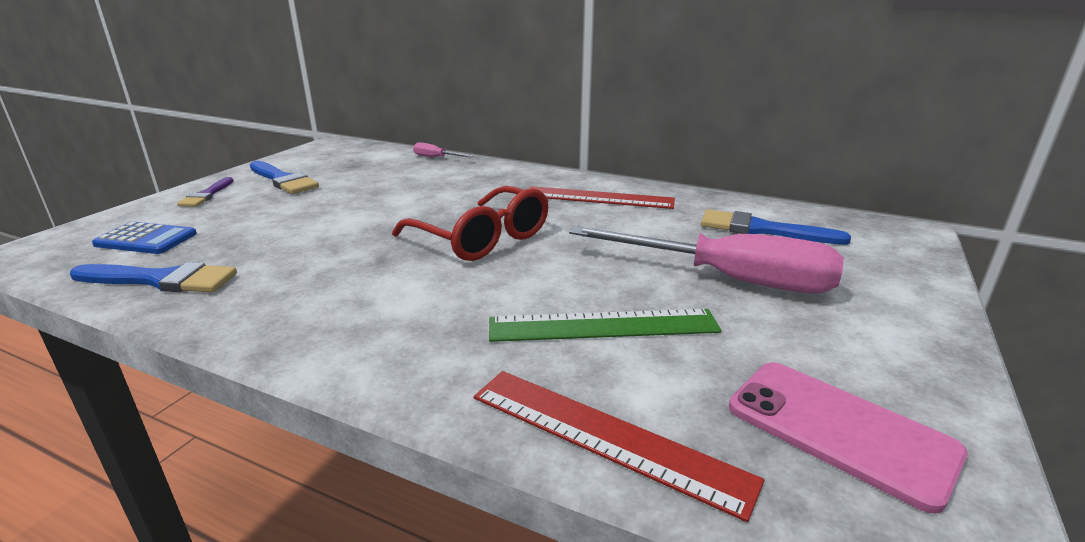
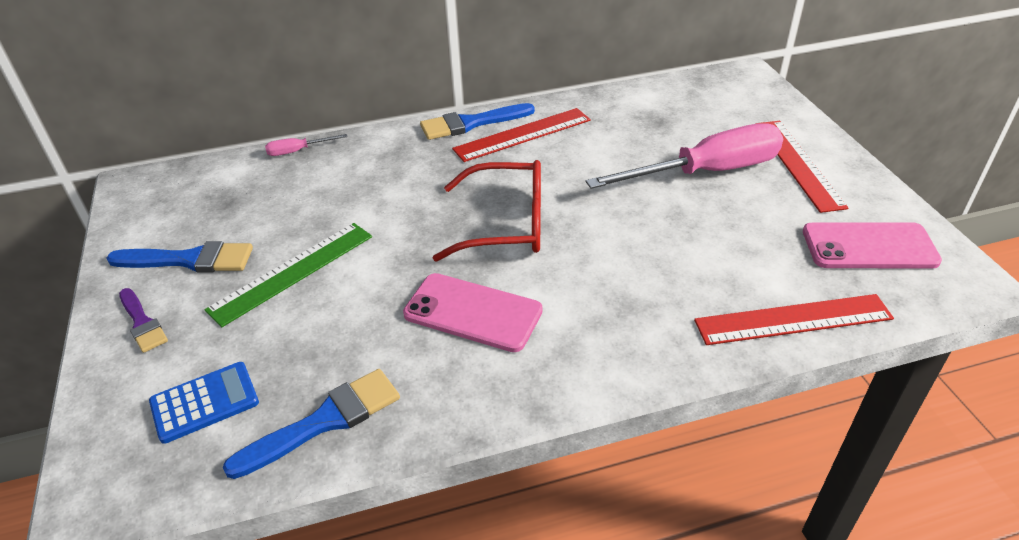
camera: 40 degrees left, 15 degrees up
(355, 273) = (473, 312): none -> pink phone
(603, 326) = (694, 251): green ruler -> green ruler (292, 272)
(762, 230) = (670, 114): blue brush -> blue brush (472, 123)
(859, 316) = (798, 164): none -> red ruler

